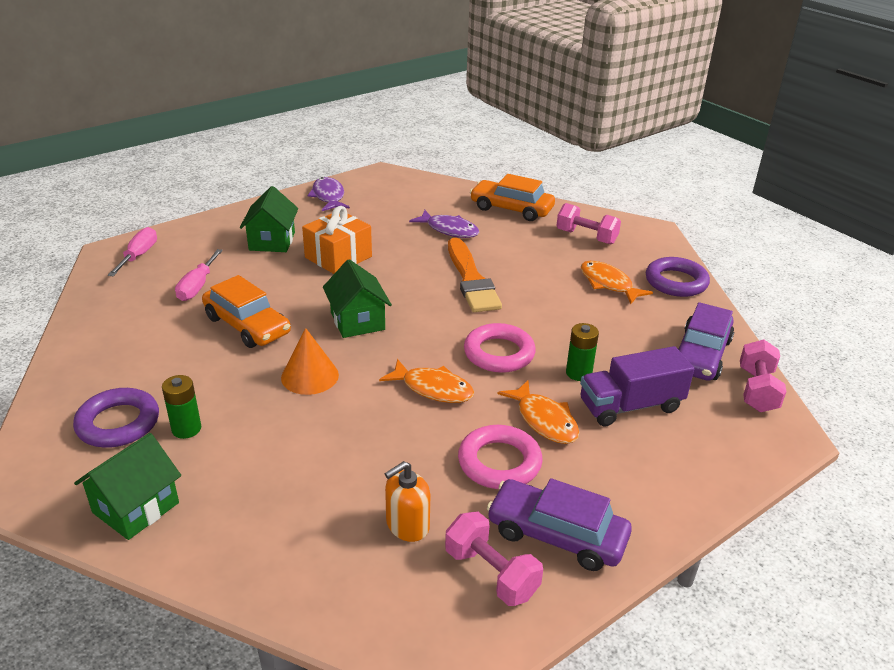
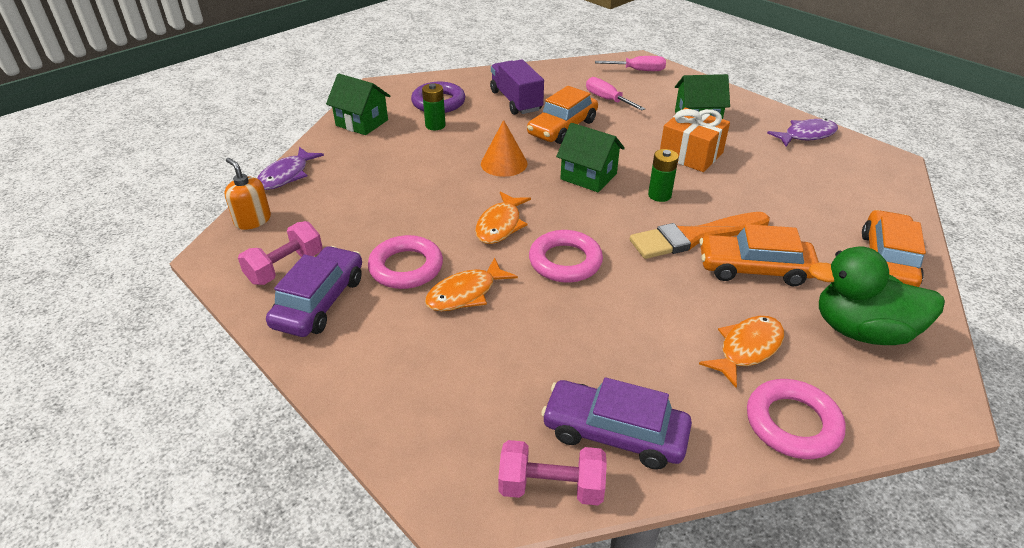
camera: 85 degrees right, 5 degrees up
(197, 286) = (607, 99): pink screwdriver -> pink screwdriver turned 45 degrees clockwise
(357, 321) = (588, 176): green house -> green house turned 60 degrees clockwise
(407, 525) = (338, 225): orange soap dispenser -> orange soap dispenser (252, 220)
(449, 230) = (794, 215): purple fish -> purple fish (286, 175)
(517, 261) = (754, 269): none -> orange car
(578, 373) = (546, 318): green battery -> green battery (659, 195)
(586, 237) = (861, 330): pink dumbbell -> green duck
(630, 406) = (497, 358): purple truck -> purple truck (516, 101)
(676, 282) = (792, 423): purple ring -> pink ring

